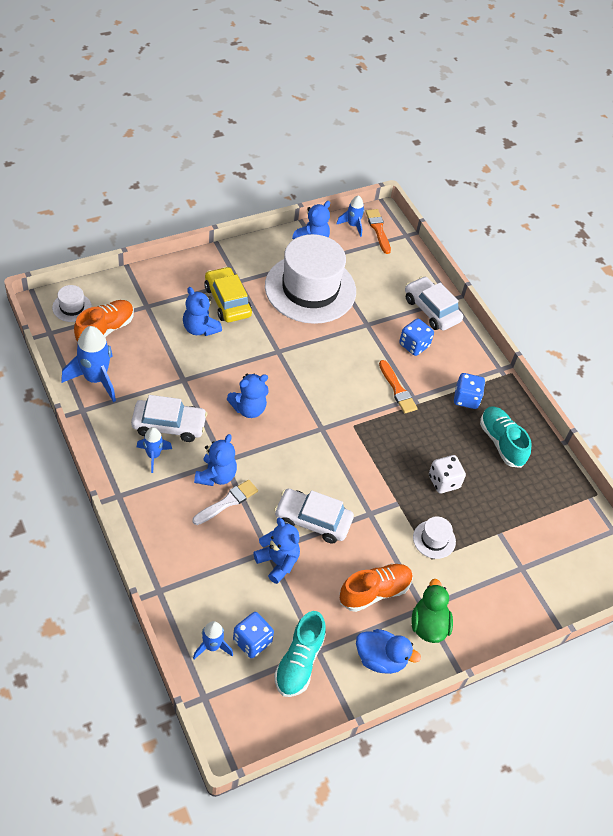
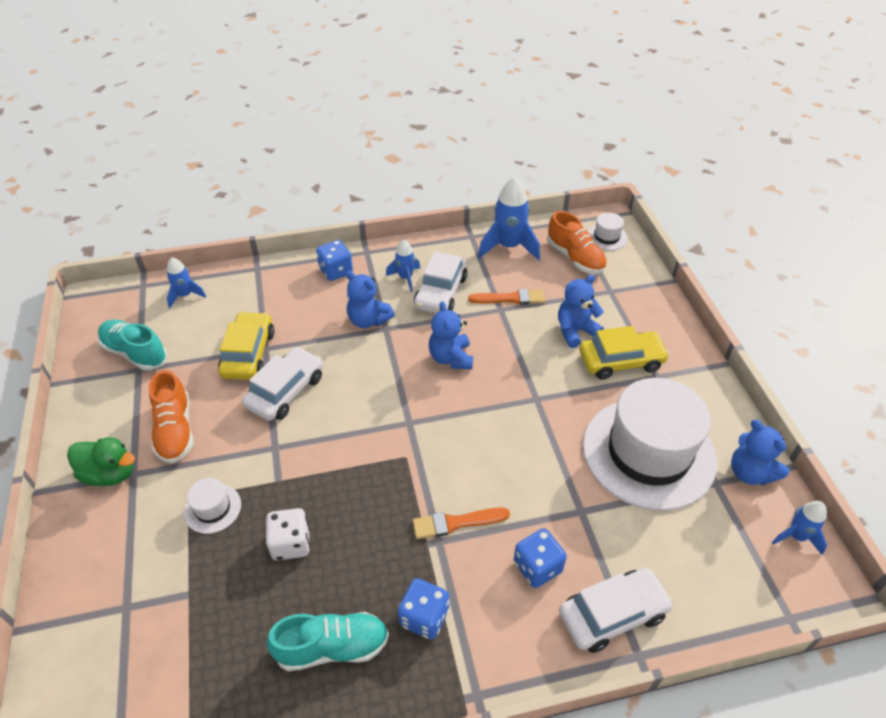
camera: 110 degrees right, 5 degrees down
(227, 502) = (333, 325): white brush -> none
(252, 641) = (175, 323): blue dice -> blue dice (336, 271)
(277, 562) = (248, 354): blue teddy bear -> yellow car
(378, 229) = (795, 574): orange brush -> orange brush (510, 298)
(380, 659) = (99, 419): blue duck -> none

